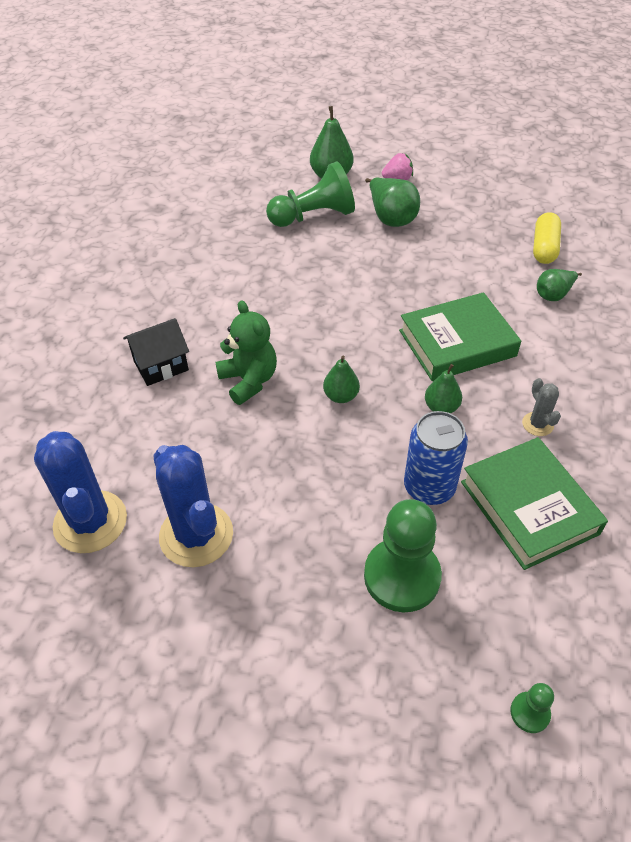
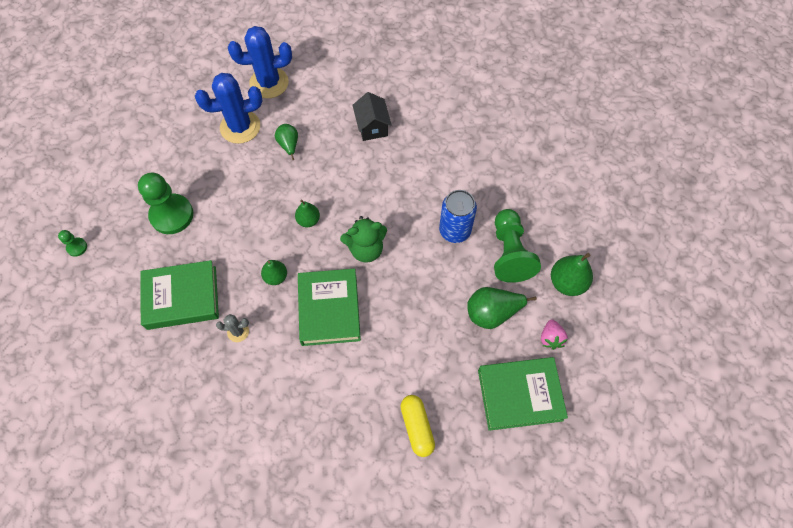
camera: 105 degrees right, 15 degrees up
(249, 381) = (341, 172): green teddy bear -> green teddy bear (366, 249)
(429, 487) = (219, 248): blue can -> blue can (454, 230)
(467, 190) = (520, 395): none -> green book
(544, 248) = (417, 427): yellow capsule -> yellow capsule turned 45 degrees clockwise
(553, 295) = (356, 405): green pear -> green pear (289, 145)

